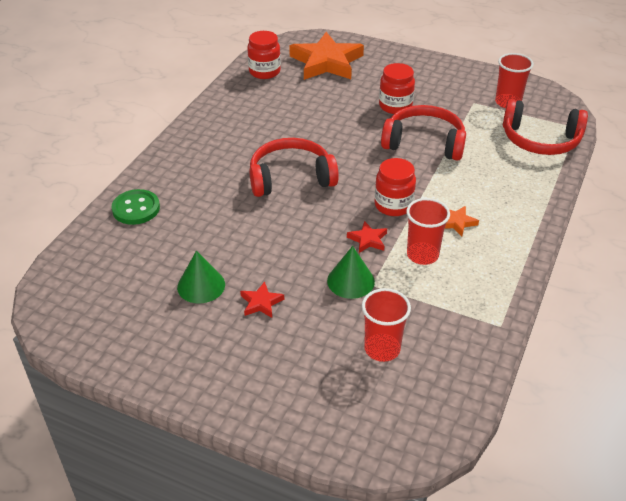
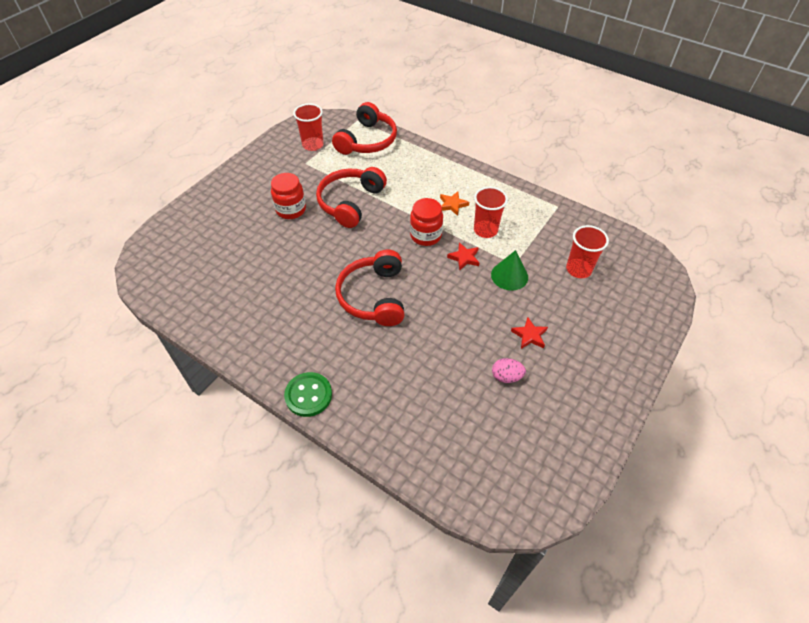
camera: 80 degrees left, 10 degrees up
(136, 208) = (391, 427): green button -> green button (308, 395)
(201, 285) = (506, 376): green cone -> pink egg
(264, 72) = (188, 296): red jar -> none
(326, 62) = (195, 245): orange star -> none

